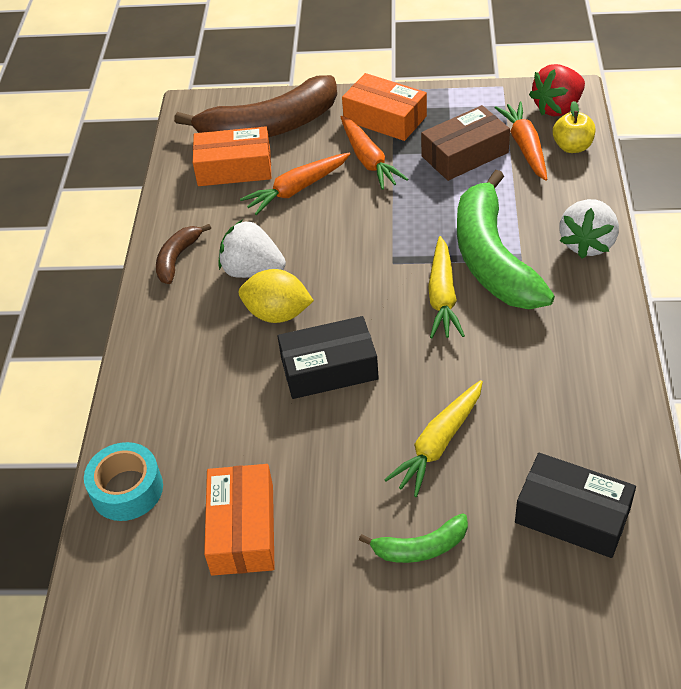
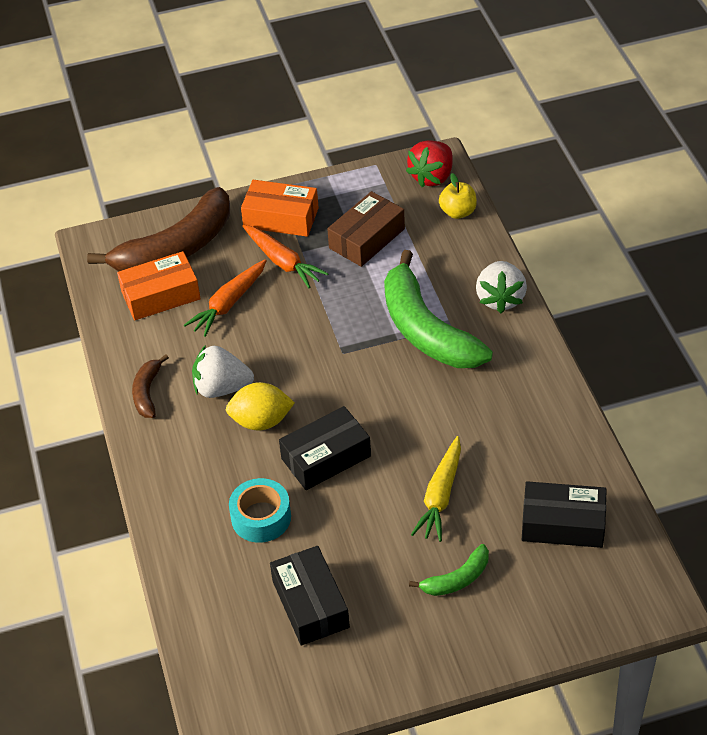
camera: 20 degrees left, 0 degrees up
(127, 489) = (199, 599): turquoise tape -> turquoise tape (261, 517)
(242, 529) = (310, 604): orange box -> black box
(442, 297) = (397, 373): yellow carrot -> none
(525, 147) = (417, 220): orange carrot -> none

